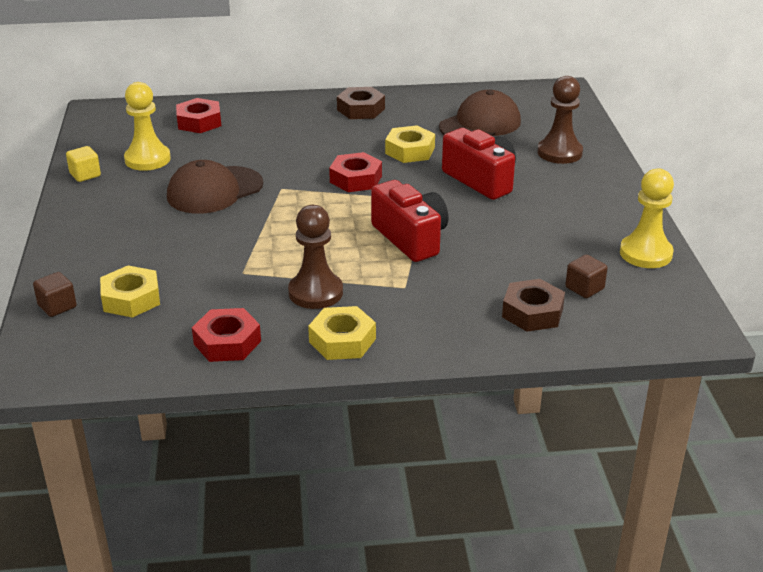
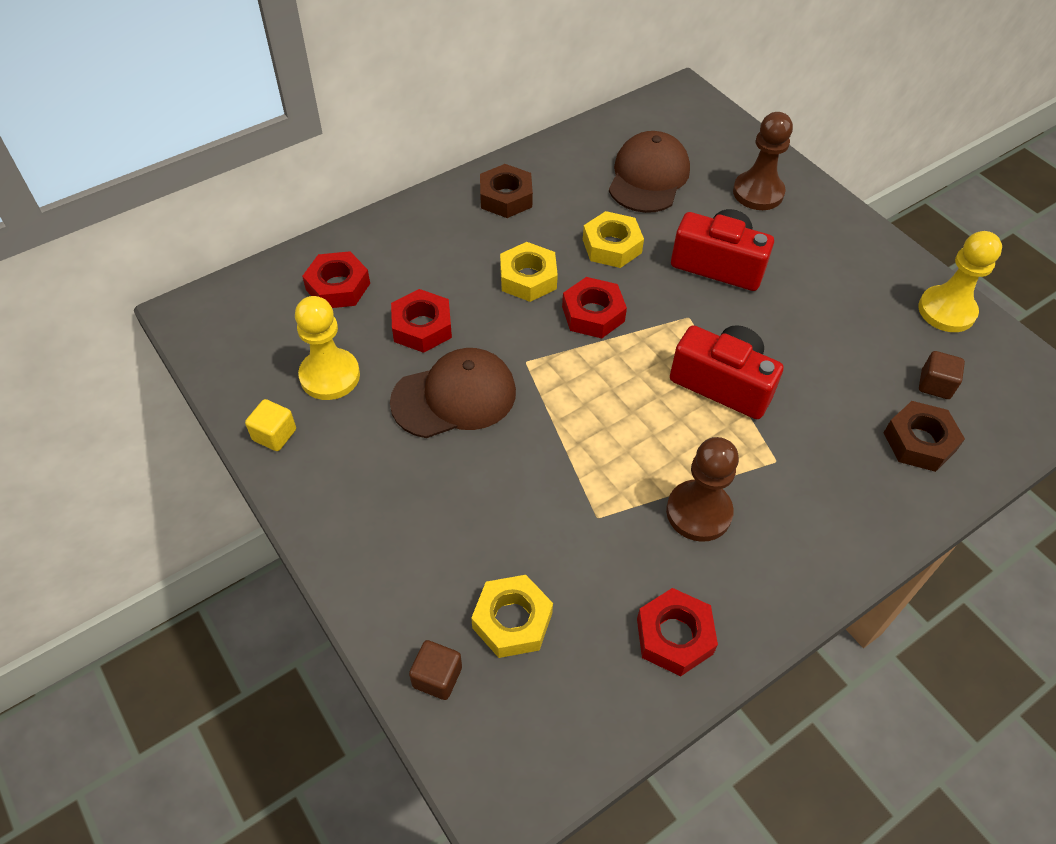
camera: 30 degrees left, 20 degrees up
(214, 190) = (454, 397): brown cap -> brown cap turned 135 degrees counterclockwise
(231, 154) = (422, 327): none -> red nut
(342, 340) = (784, 572): yellow nut -> yellow nut (528, 278)

